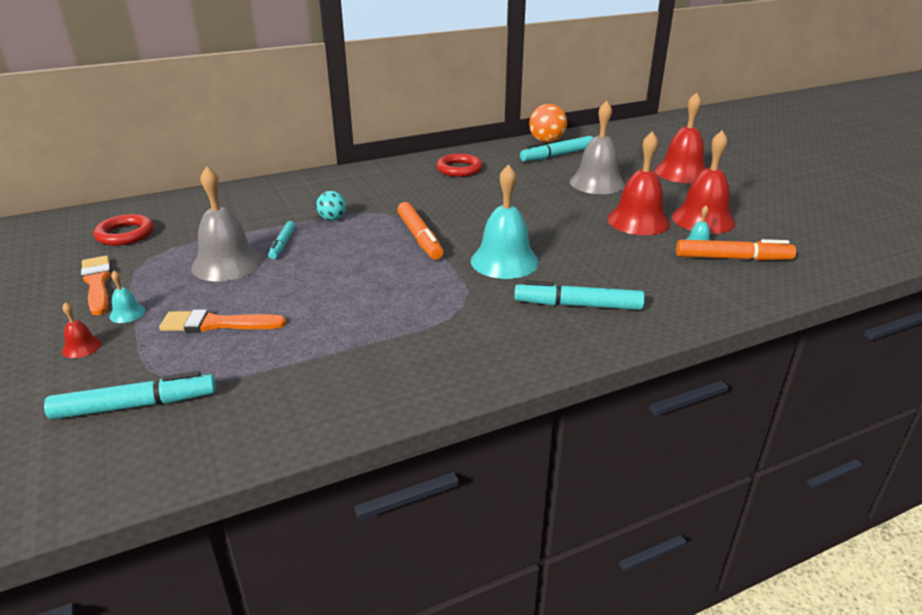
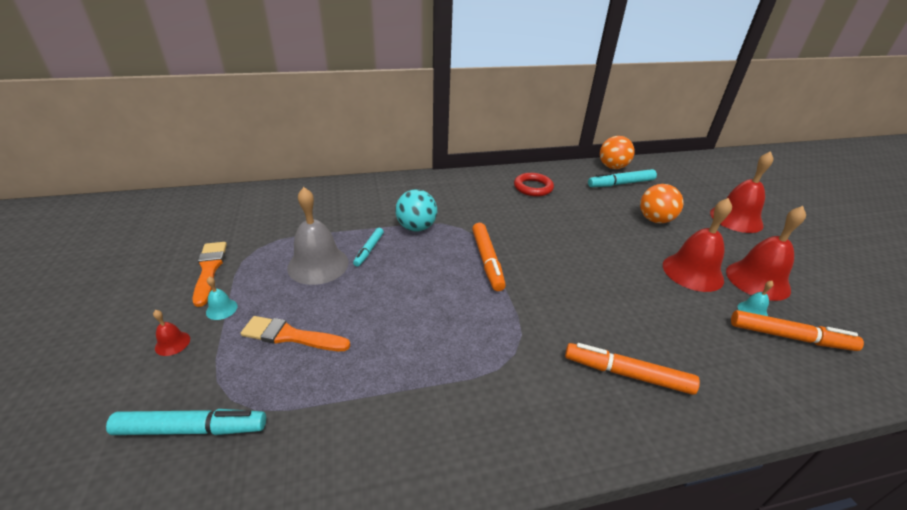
camera: 10 degrees right, 5 degrees up
(125, 234) = (248, 219): red ring -> none
(332, 219) = (416, 227): turquoise ball -> turquoise ball, size x1.62
(504, 261) = (560, 302): turquoise bell -> none
(578, 305) = (627, 374): turquoise marker -> orange marker
(597, 183) = (655, 220): grey bell -> orange ball

